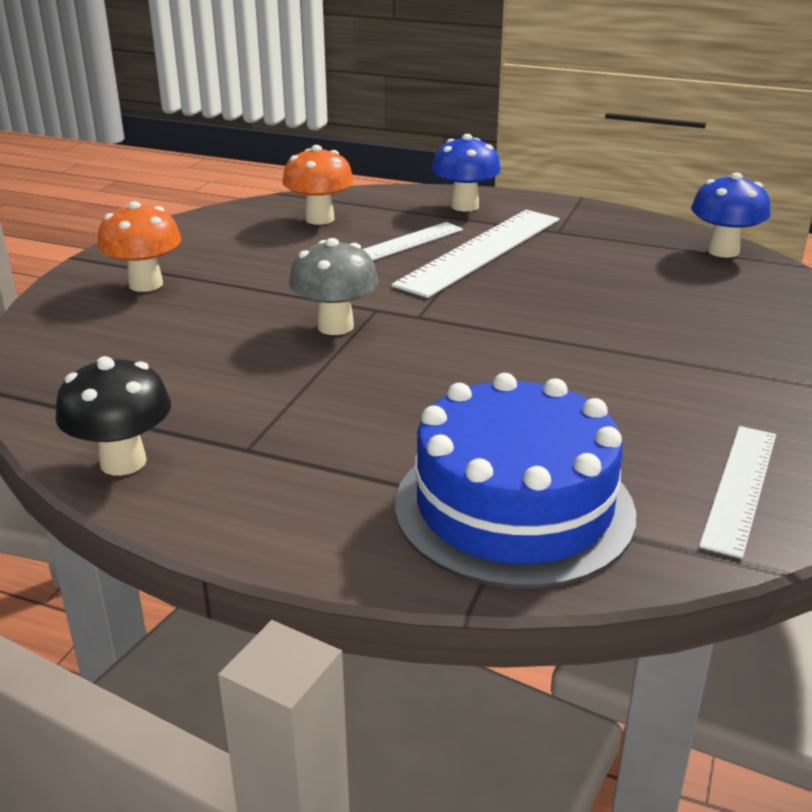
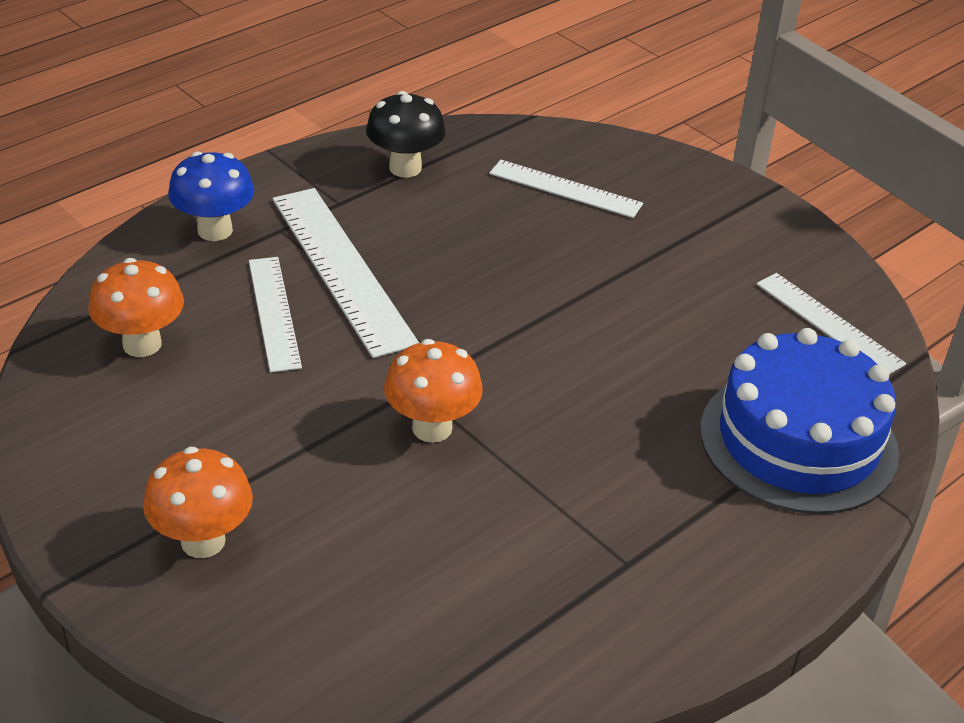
camera: 65 degrees left, 10 degrees up
(123, 462) = (603, 655): black mushroom -> black mushroom (405, 168)
(335, 326) = (432, 428): grey mushroom -> orange mushroom
(723, 251) = (469, 138): blue mushroom -> none
(725, 303) = (565, 189): none -> white ruler

